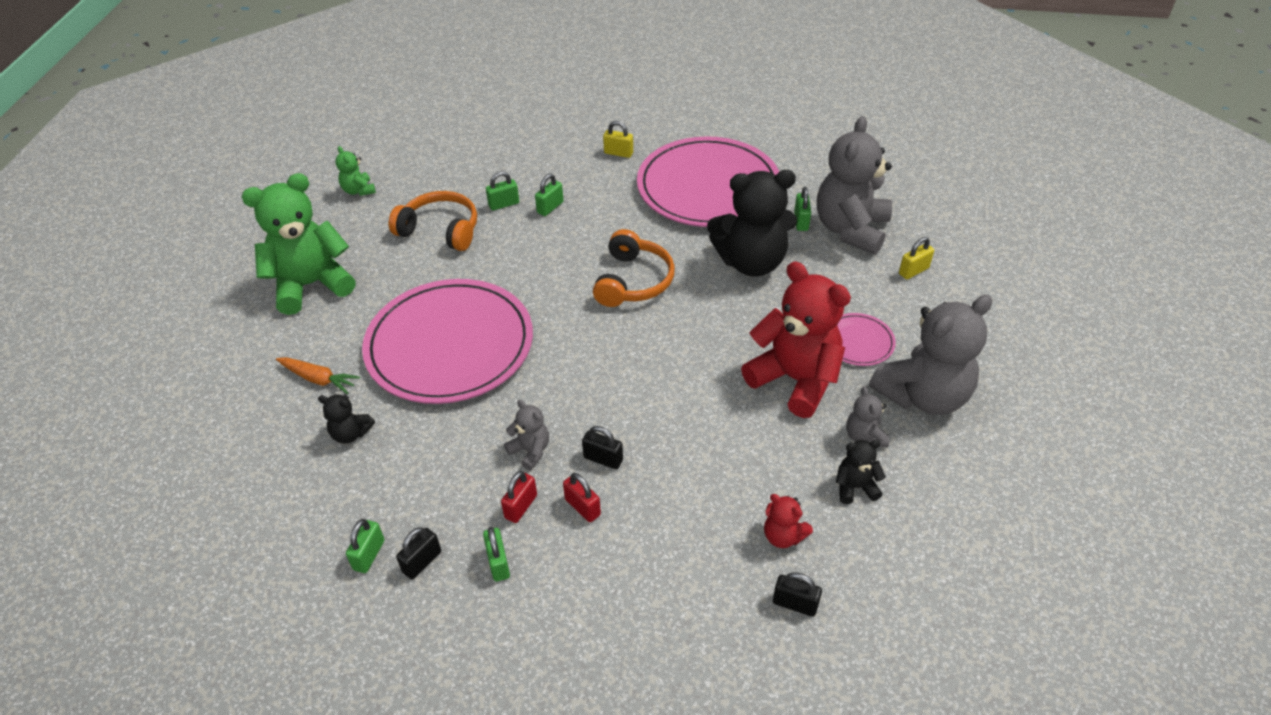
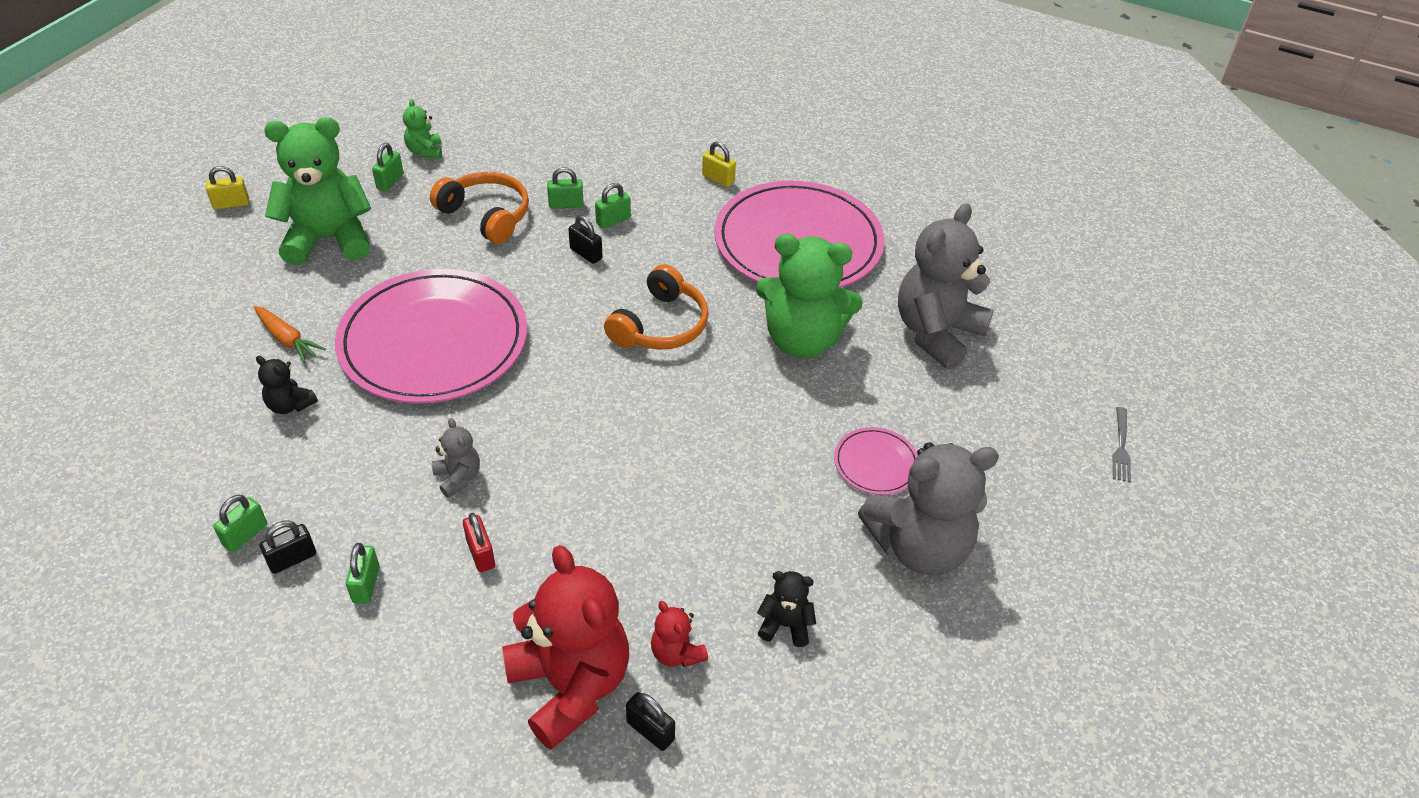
camera: 15 degrees right, 0 degrees up
(521, 506) = (418, 533): red padlock -> none
(603, 459) = (528, 509): black padlock -> black padlock (586, 254)
(751, 262) = (802, 340): black teddy bear -> green teddy bear
(795, 380) = (781, 485): red teddy bear -> red teddy bear (570, 685)
(801, 221) = (883, 309): green padlock -> green padlock (390, 181)
(864, 436) = (826, 572): grey teddy bear -> none
(913, 271) = (985, 401): yellow padlock -> yellow padlock (231, 204)
(1028, 278) = (1121, 447): none -> grey fork

